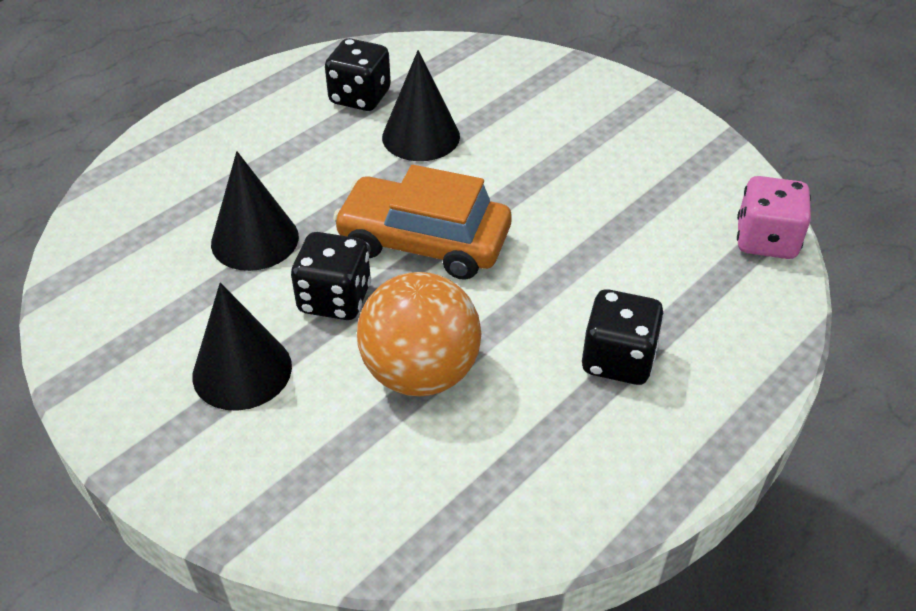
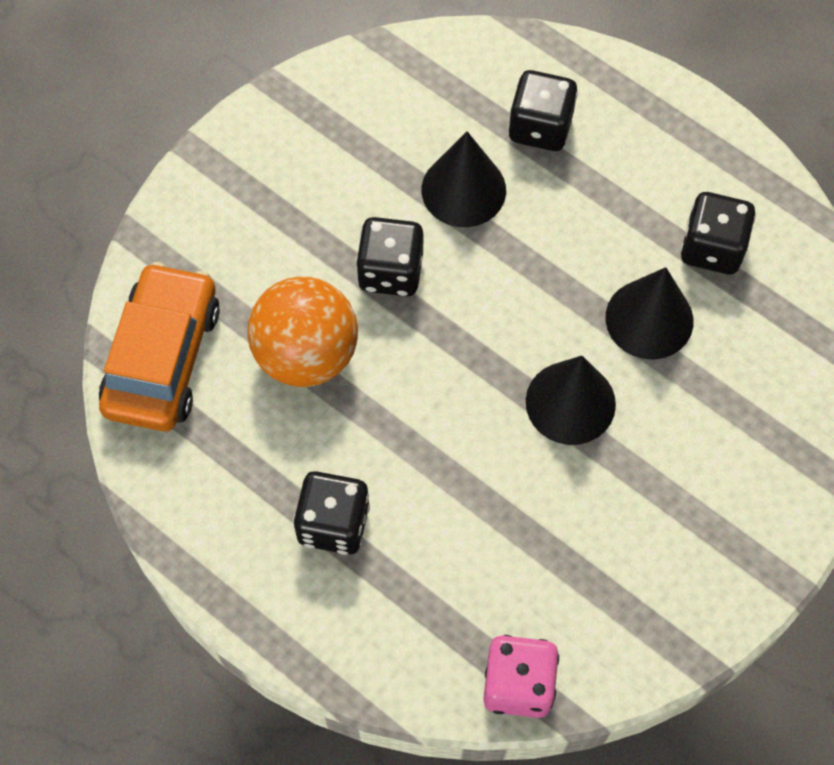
camera: 85 degrees right, 20 degrees up
(202, 183) = (540, 127): none -> black dice
(242, 370) = (299, 213): black cone -> black cone (570, 402)
(424, 241) = (478, 339): orange car -> orange car (163, 358)

